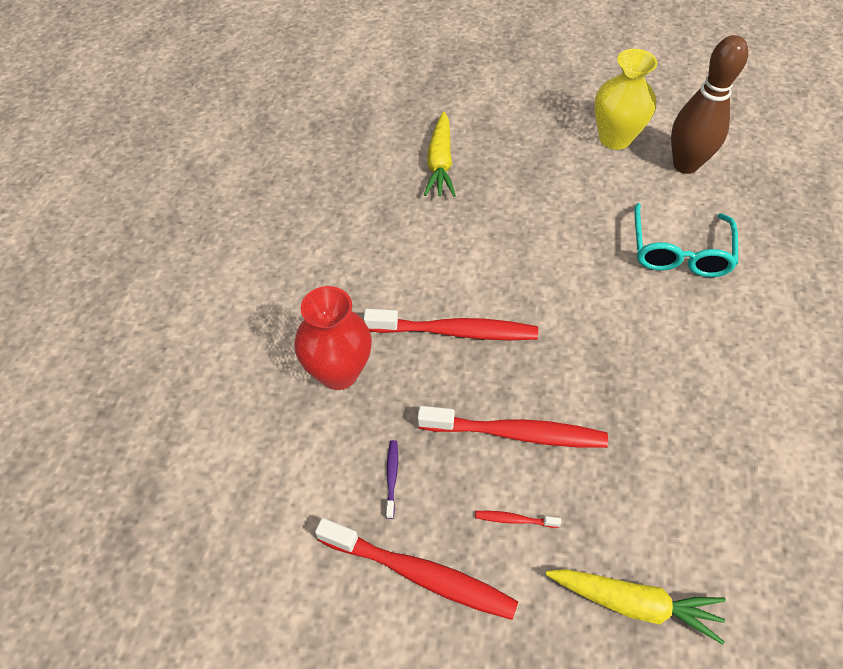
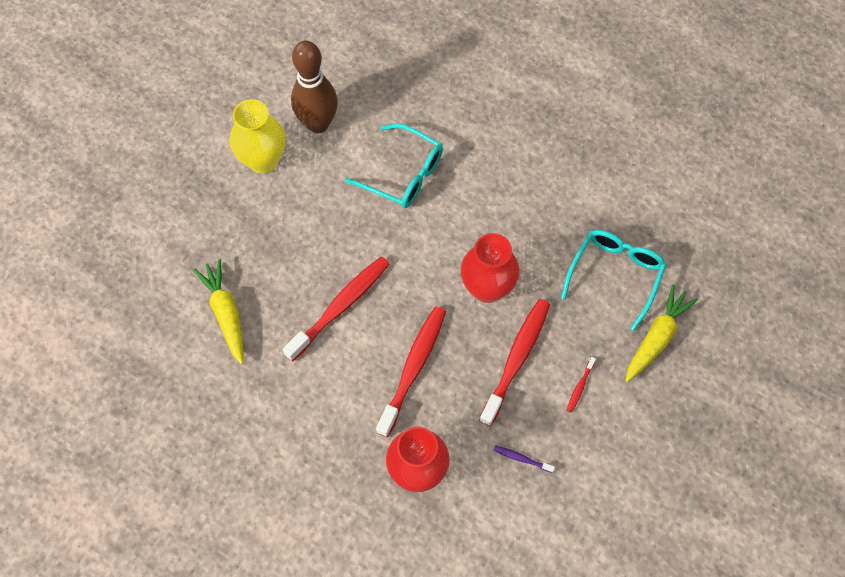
camera: 70 degrees left, 10 degrees up
(420, 574) = (598, 463): red toothbrush -> red toothbrush (340, 306)
(440, 163) = (226, 313): yellow carrot -> yellow carrot turned 135 degrees counterclockwise
(590, 374) = (487, 288): none -> red vase
(694, 519) = (615, 275): none -> turquoise glasses

